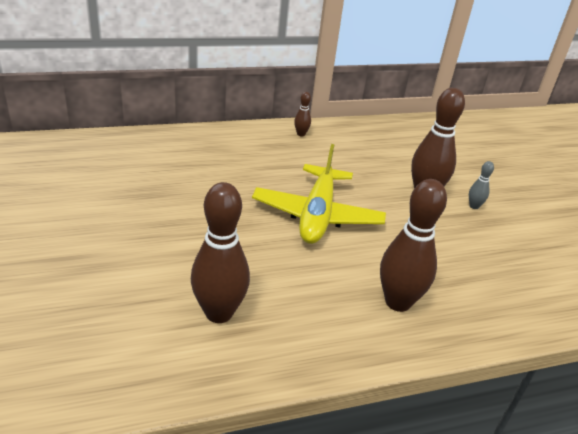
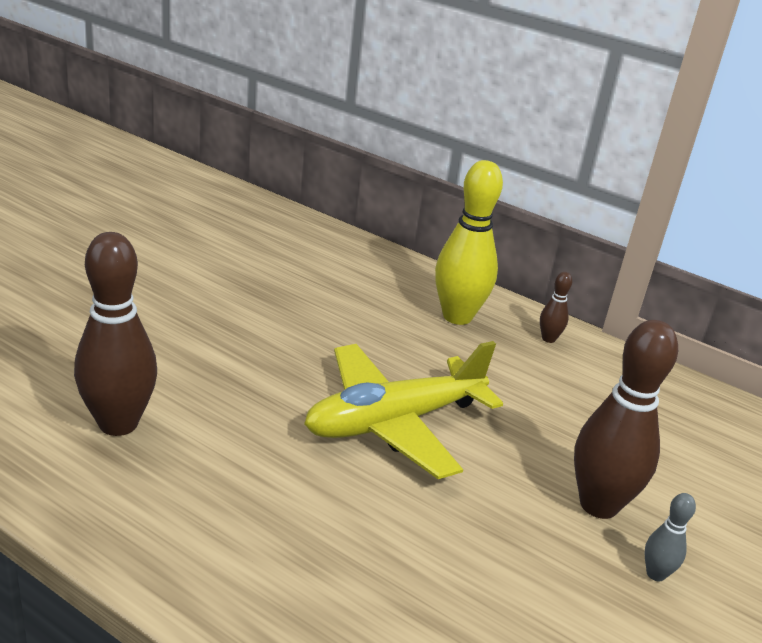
camera: 50 degrees right, 5 degrees down
(253, 146) = (457, 316): none -> yellow bowling pin
(398, 302) = (305, 569): brown bowling pin -> none

